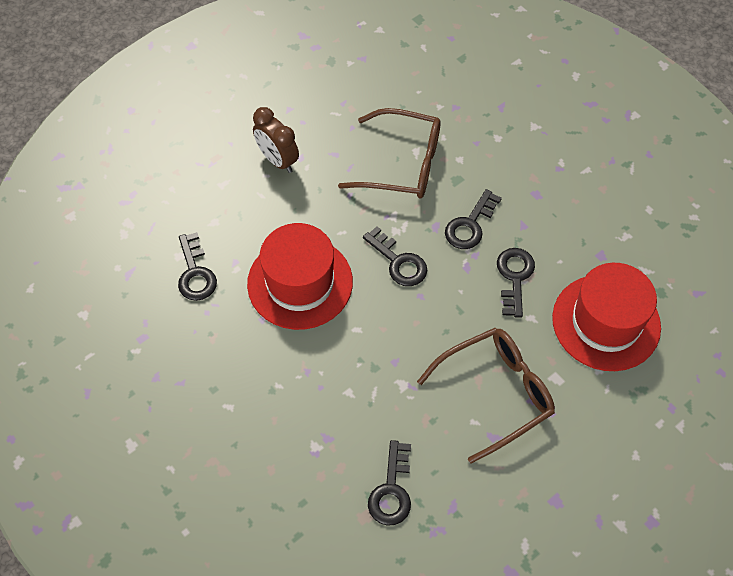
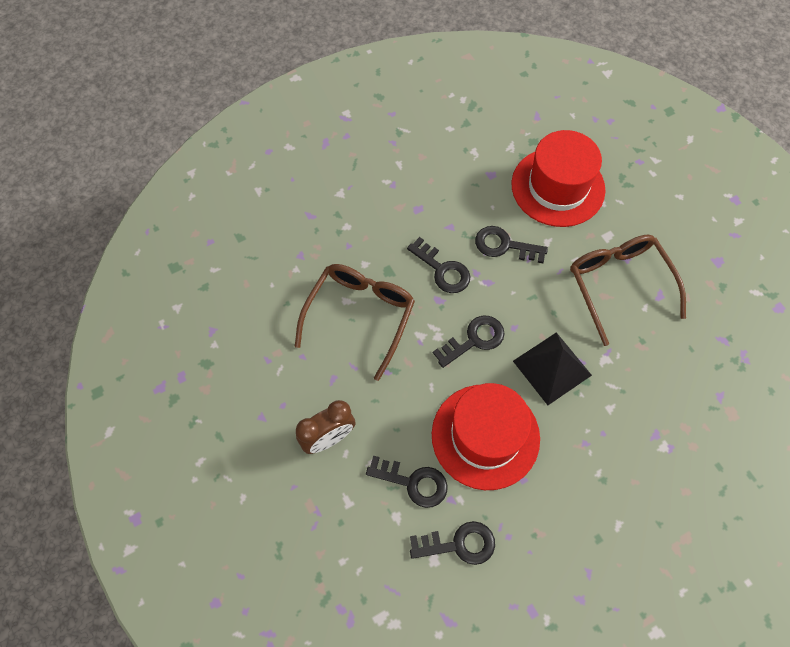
camera: 80 degrees left, 5 degrees up
(382, 334) = (552, 368): none -> black pyramid
(391, 490) = (708, 387): black key -> black key (413, 482)

